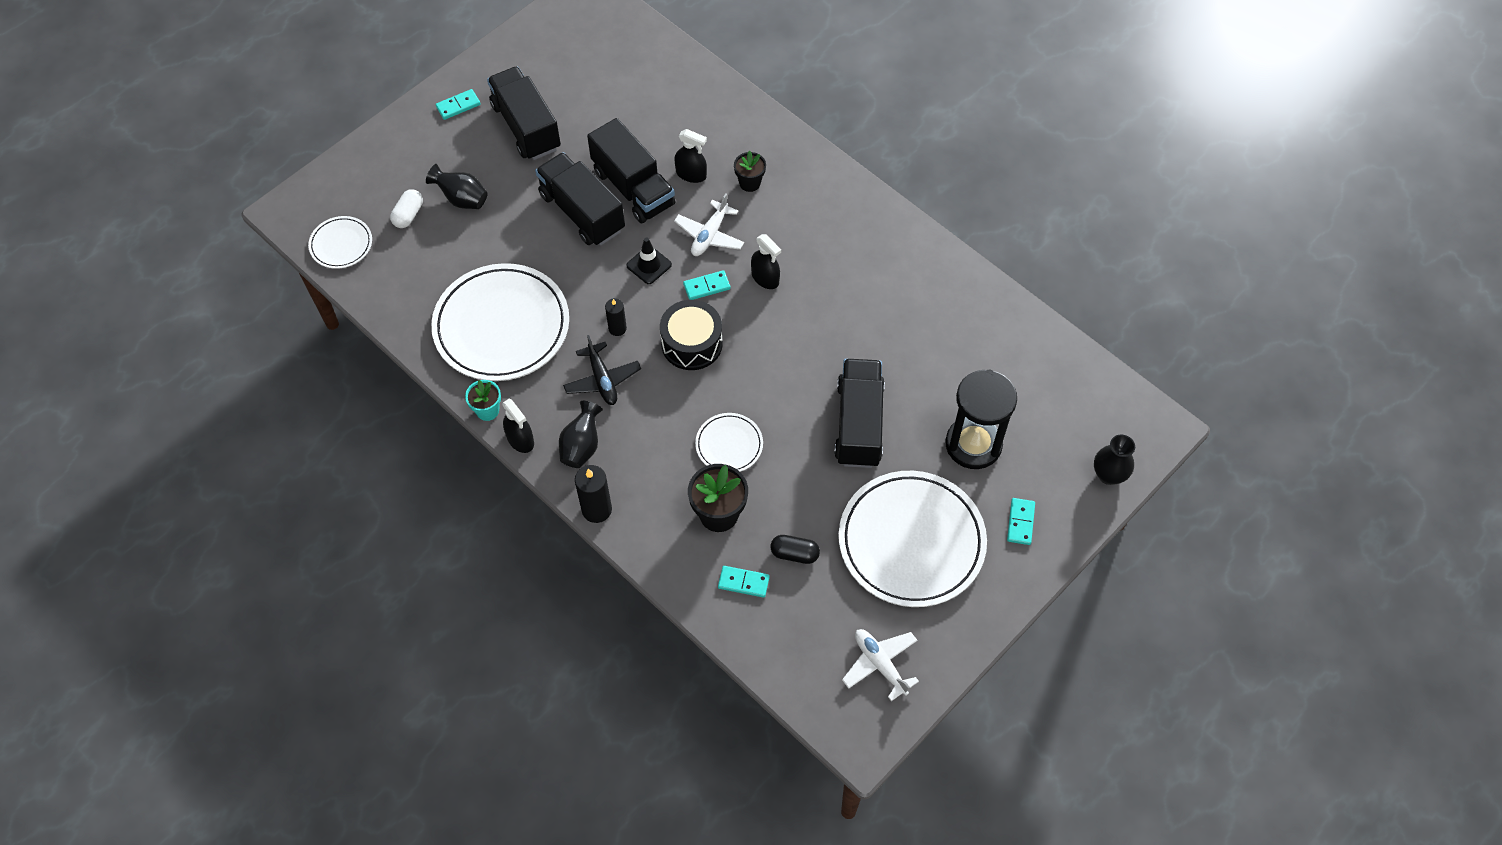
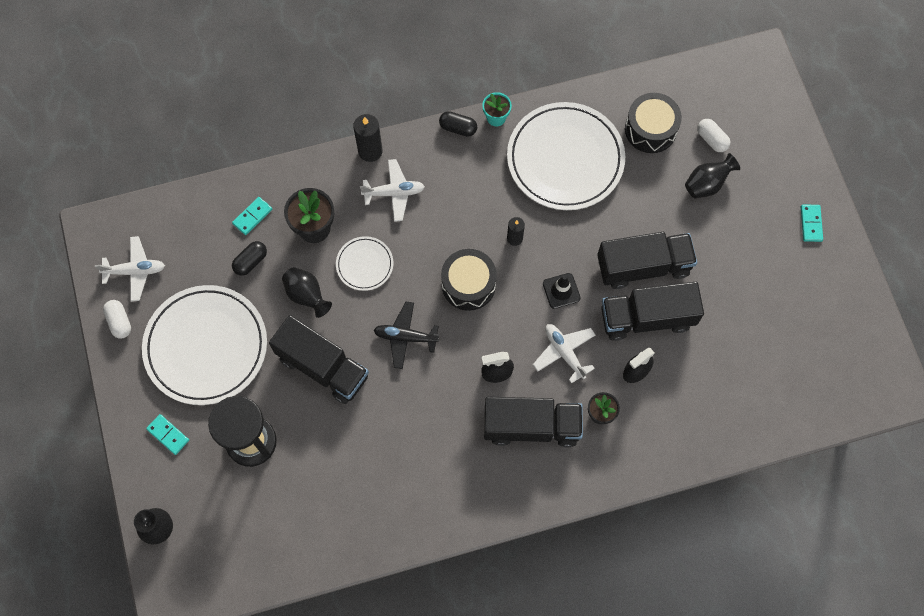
camera: 120 degrees right, 10 degrees up
(341, 244) = (707, 82): white plate -> none
(425, 269) = (650, 129): none -> black drum
(520, 439) = (458, 128): black spray bottle -> black capsule
(526, 127) = (759, 266): black truck -> black truck (531, 426)
(582, 446) = (427, 165): black vase -> black vase (307, 295)
(602, 379) = (475, 205): black plane -> black plane (405, 337)
(632, 460) = (394, 193): none -> white plane
(706, 286) = (515, 323): turquoise domino -> none
(944, 643) = (119, 322): none -> white capsule

